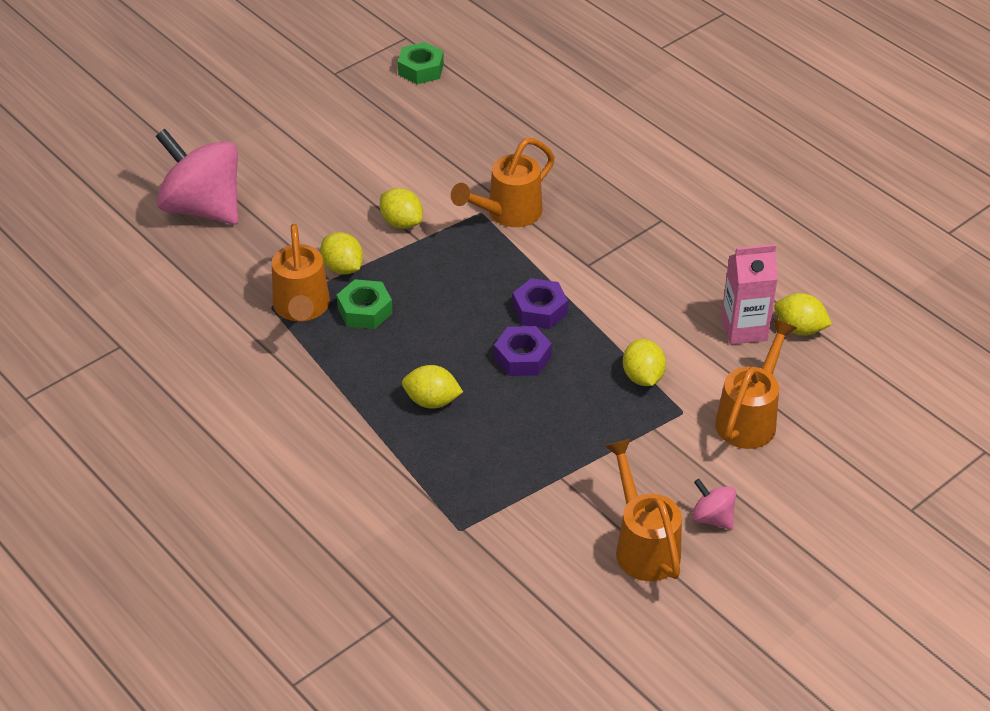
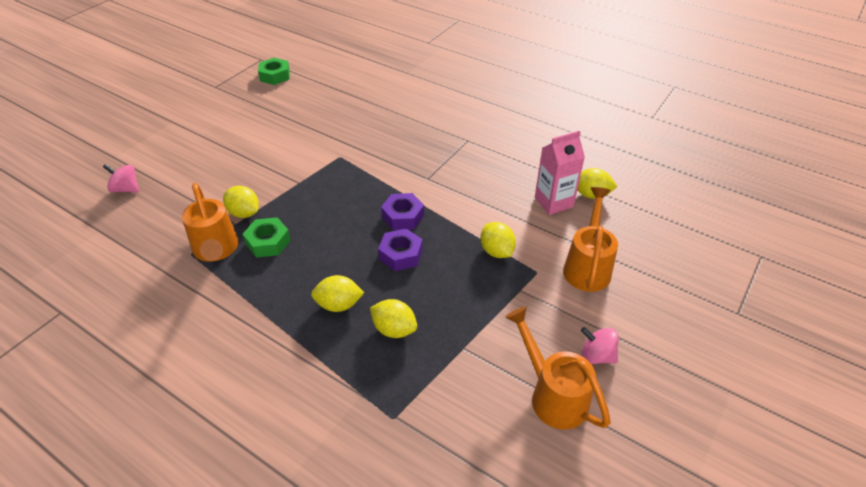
camera: 15 degrees left, 0 degrees up
(203, 208) = (126, 189): pink spinning top -> pink spinning top, size x0.45
(401, 223) = (283, 173): yellow lemon -> yellow lemon (394, 329)
(507, 214) = (359, 154): orange watering can -> none

